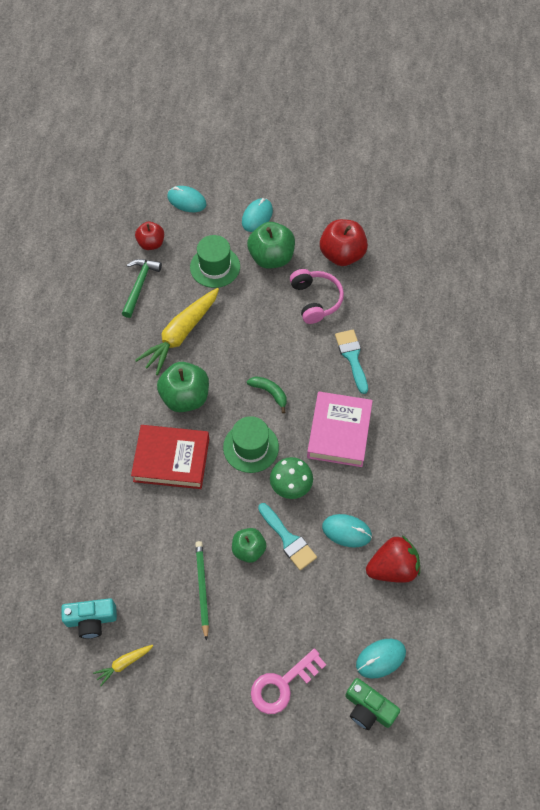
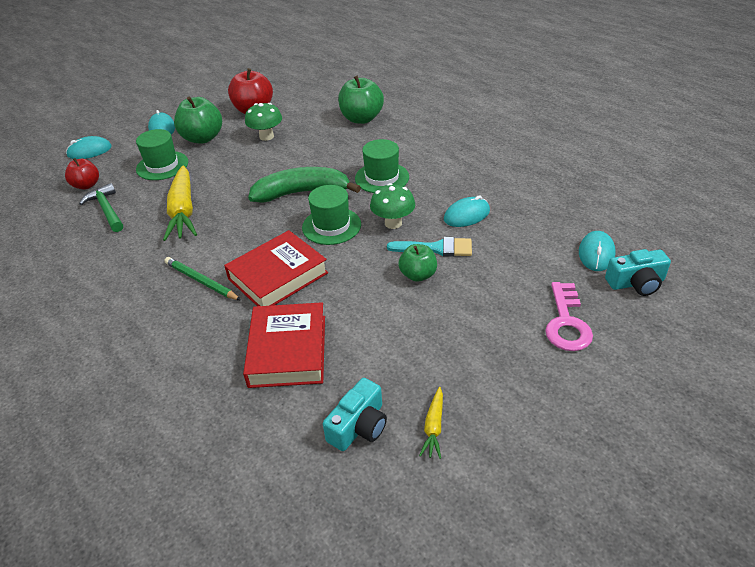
camera: 45 degrees left, 20 degrees down
(114, 527) = (288, 350): none -> red book
(185, 397) = (237, 237): green apple -> green apple (361, 119)
(202, 588) = (419, 324): green pencil -> green pencil (201, 281)
(270, 393) = (302, 193): green banana -> green banana, size x2.06
(315, 300) = (266, 136): pink headphones -> green mushroom
(339, 432) = (382, 178): pink book -> green hat
(352, 357) = (334, 143): turquoise brush -> none
(368, 708) = (636, 283): green camera -> turquoise camera
(392, 568) = (524, 208): red strawberry -> none

